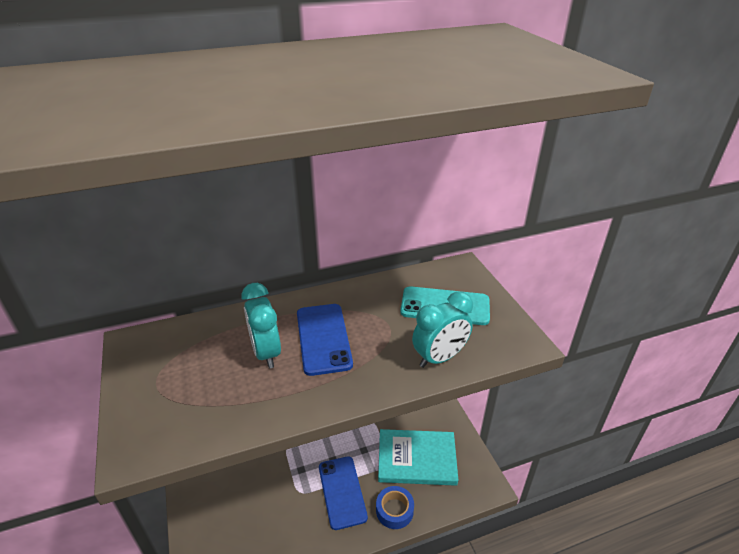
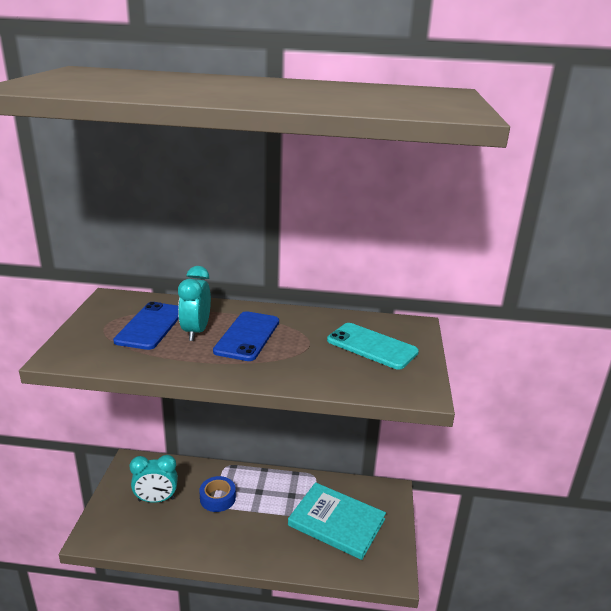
camera: 25 degrees right, 10 degrees down
(342, 492) = (250, 519): blue phone -> blue phone (150, 326)
(394, 510) = (287, 554): blue tape -> blue tape (217, 498)
(439, 358) = (332, 377): turquoise clock -> turquoise clock (156, 499)

